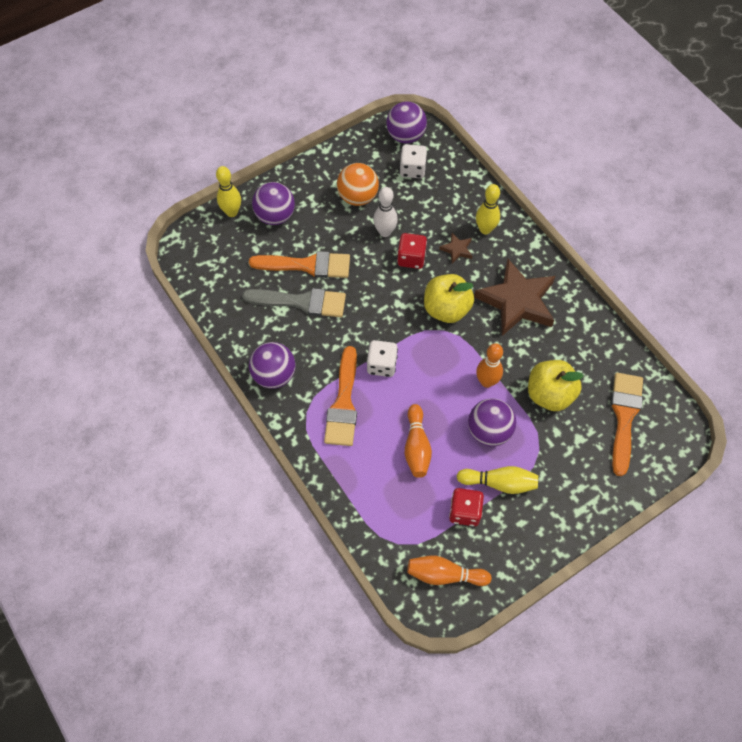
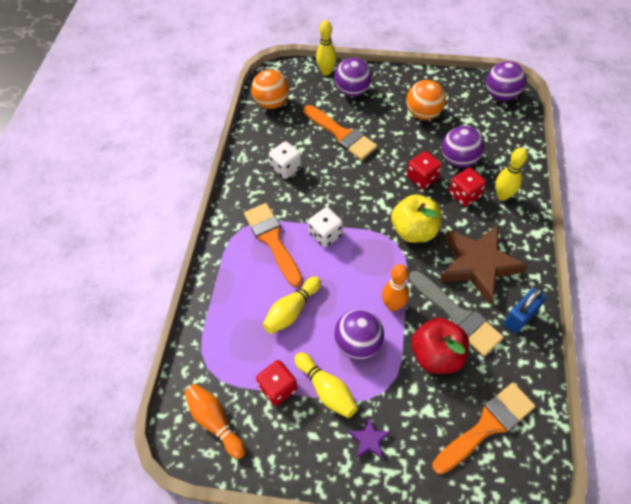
camera: 45 degrees right, 5 degrees down
(212, 278) = (272, 103): none -> orange ball
(274, 375) = (247, 188): purple ball -> purple ball (459, 160)
(301, 302) = (313, 155): grey brush -> grey brush (457, 315)
(343, 403) = (272, 240): orange brush -> orange brush turned 105 degrees clockwise
(385, 232) = (420, 148): white bowling pin -> none
(412, 169) = (484, 120): white dice -> white dice (286, 168)
(416, 447) = (292, 310): orange bowling pin -> yellow bowling pin
(457, 249) = (464, 195): brown star -> red dice
(549, 394) = (436, 355): yellow apple -> red apple
(561, 492) = (369, 440): none -> purple star
(579, 320) = (520, 317): none -> blue padlock

